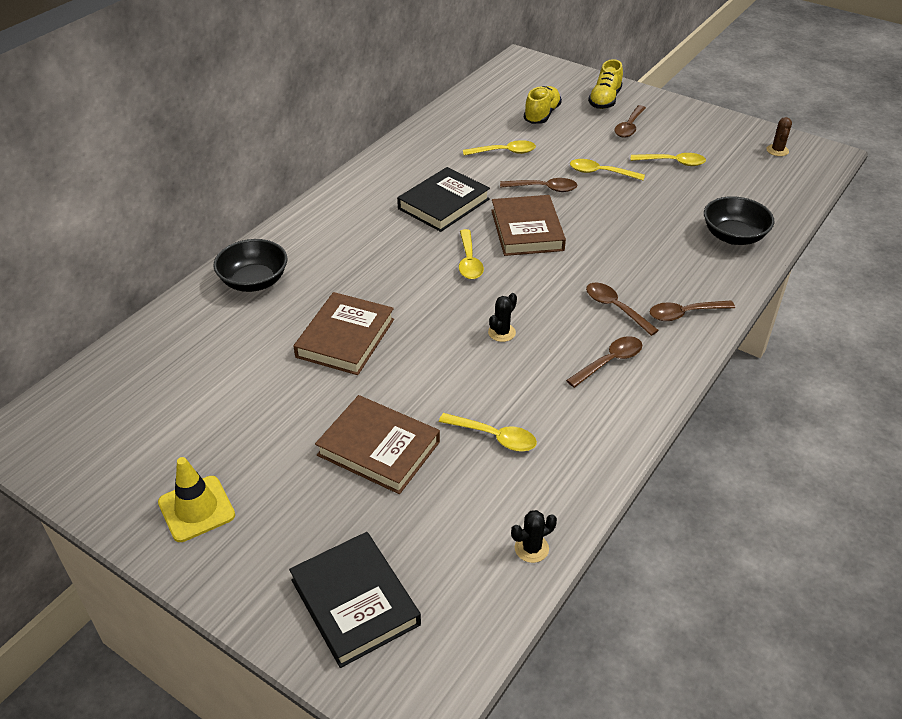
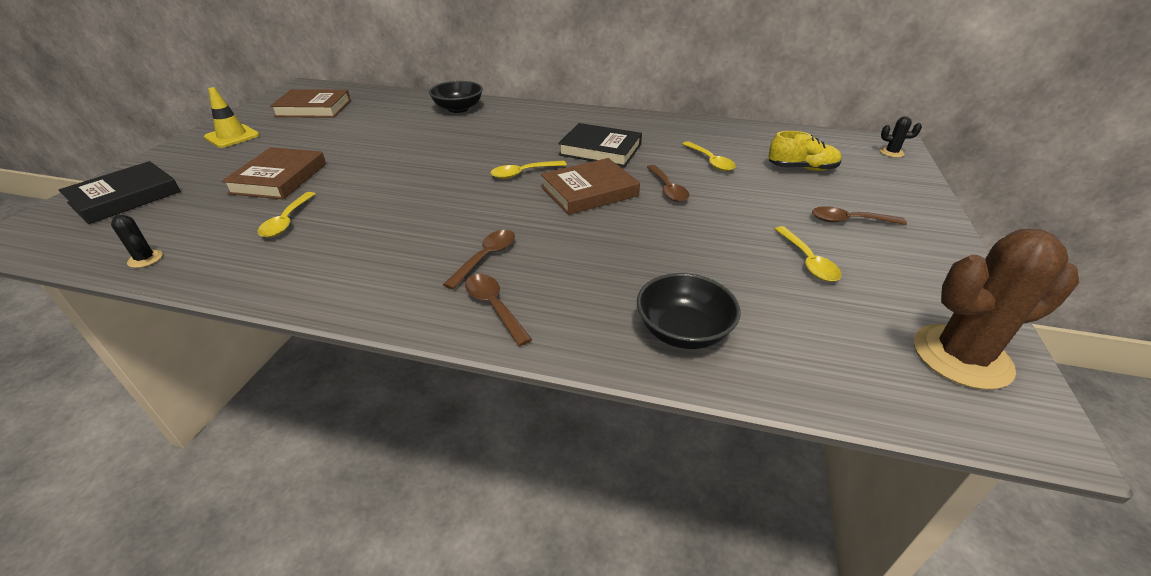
camera: 70 degrees right, 5 degrees down
(345, 338) = (404, 146): brown book -> brown book (313, 108)
(501, 332) = (427, 203): black cactus -> black cactus (891, 153)
(600, 173) = (730, 215): yellow spoon -> none
(605, 100) = (885, 198): yellow shoe -> none
(609, 361) = (396, 265): brown spoon -> none
(777, 150) = (961, 356): brown cactus -> brown cactus, size x2.36

